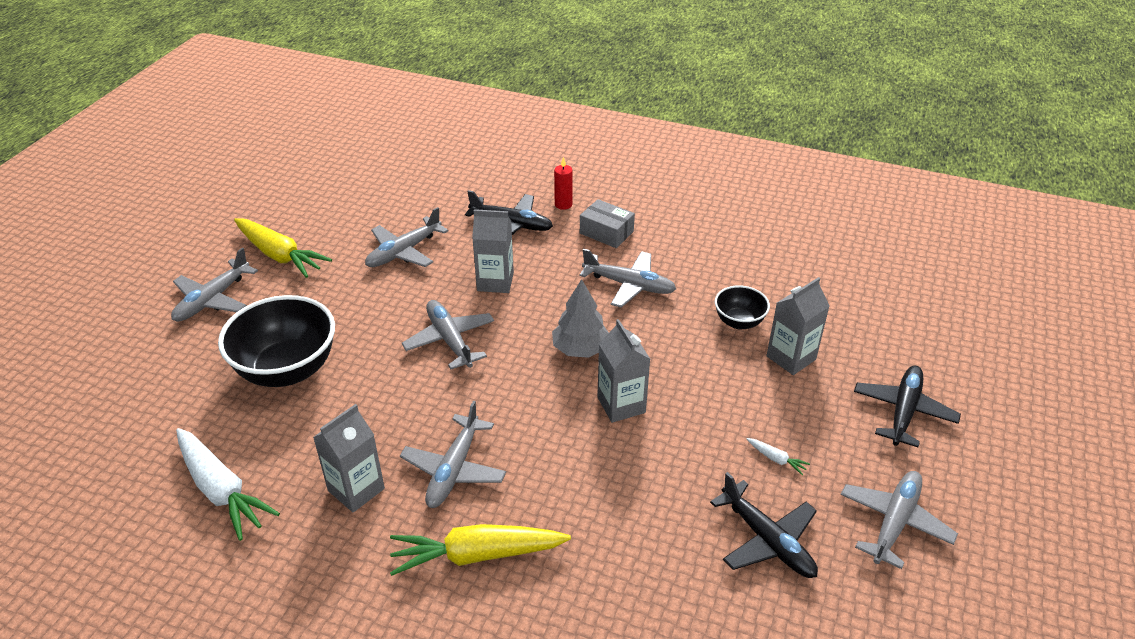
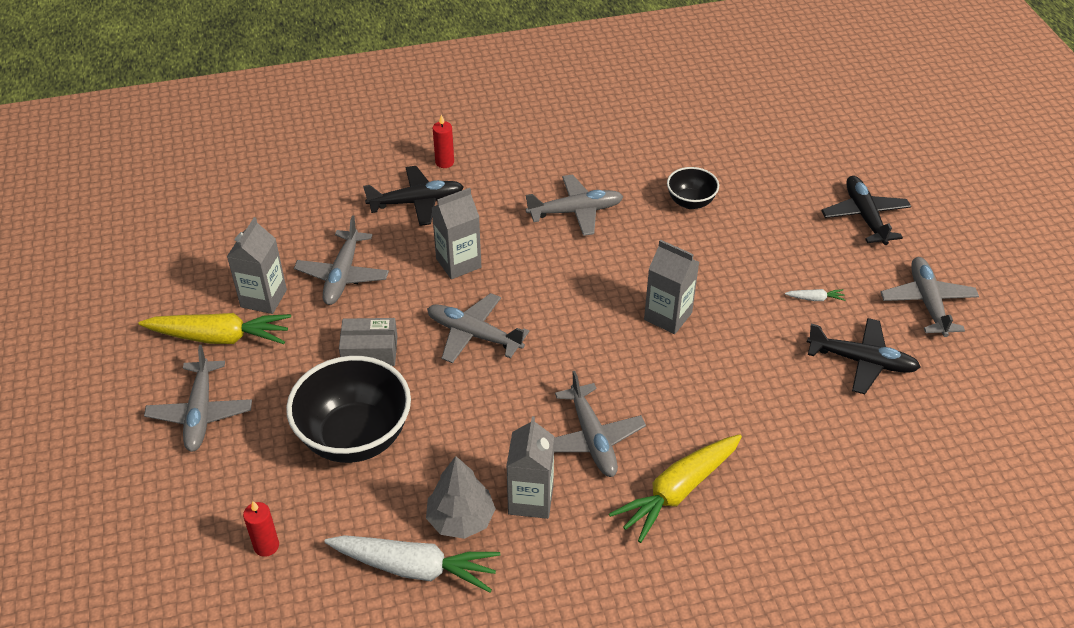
camera: 35 degrees left, 5 degrees up
(150, 413) = (266, 546): none -> red candle
(580, 349) = (591, 286): grey tree -> grey tree (461, 519)
(606, 232) = (509, 172): grey box -> grey box (370, 351)
(791, 358) = (754, 213): grey carton -> grey carton (263, 298)

